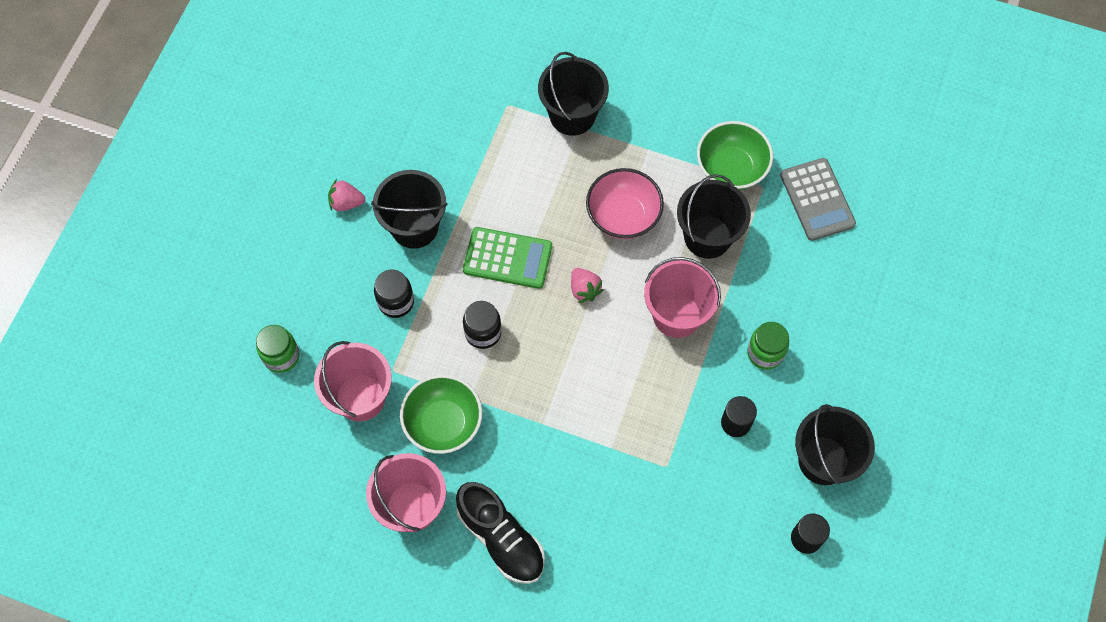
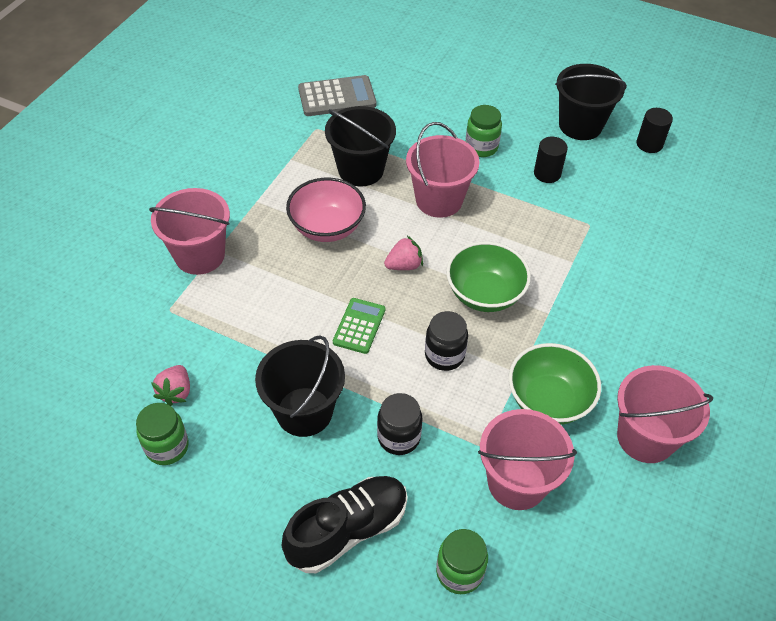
camera: 85 degrees left, 15 degrees down
(346, 203) = (256, 484): pink strawberry -> pink strawberry (176, 392)
(374, 134) = (167, 447): none -> green jar
(501, 538) = (672, 358): black shoe -> black shoe (347, 530)
(507, 258) = (359, 326): green calculator -> green calculator, size x0.66
(572, 115) = (200, 255): black bucket -> pink bucket
(731, 168) = (293, 146): green bowl -> green bowl (484, 294)

